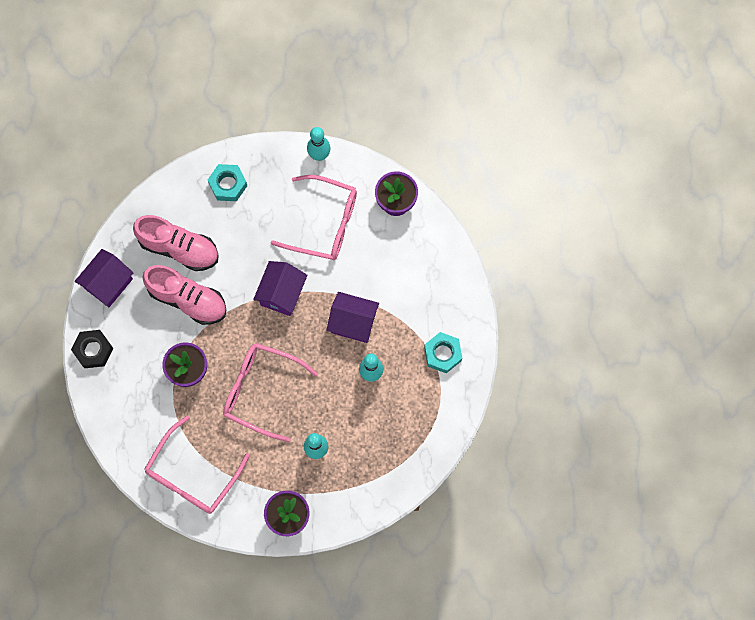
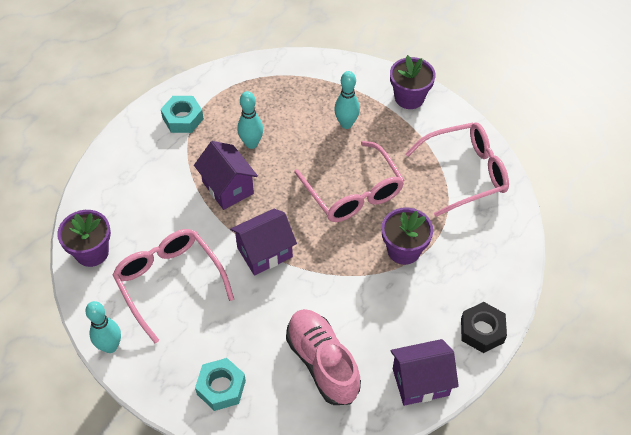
camera: 140 degrees left, 20 degrees down
(187, 299) = (354, 310): pink shoe -> none

